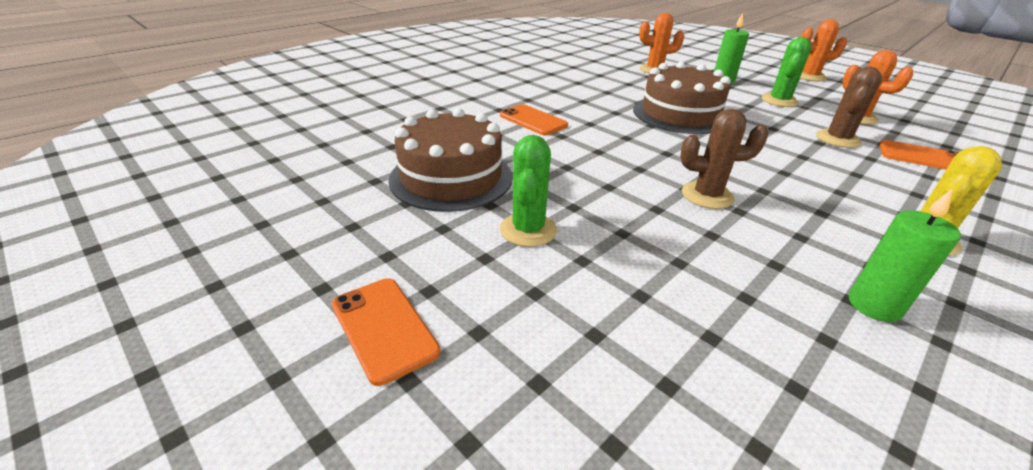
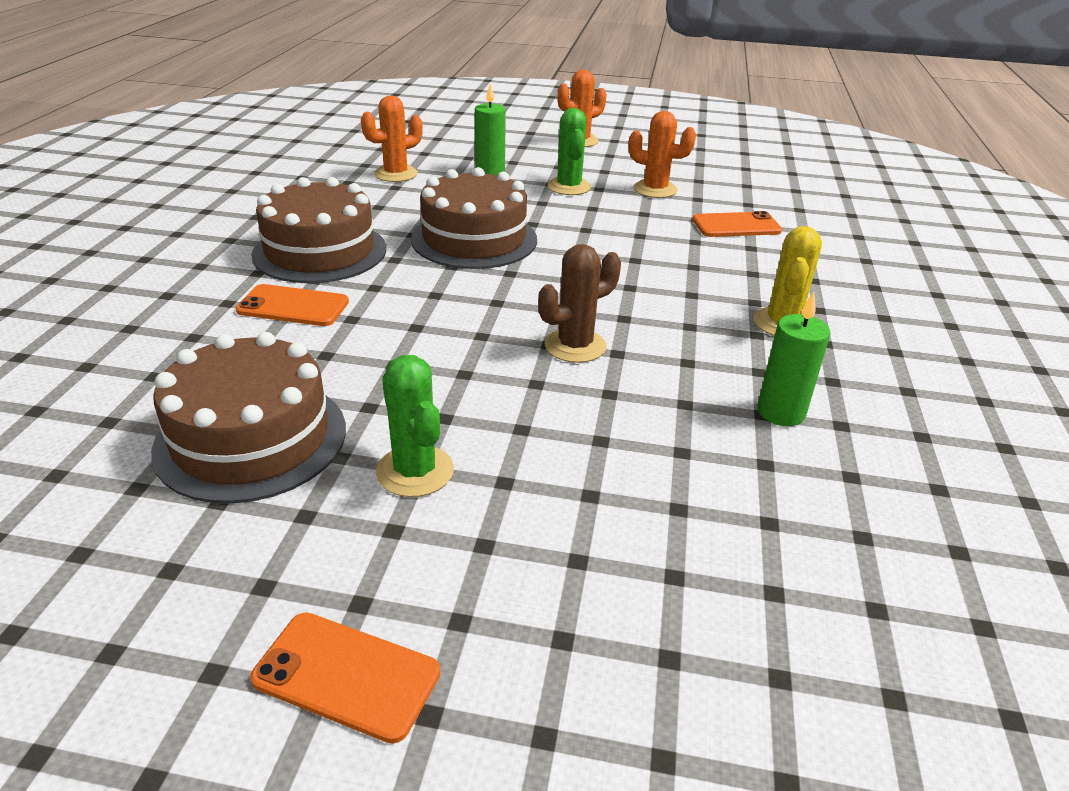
camera: 35 degrees left, 0 degrees up
(573, 98) = (320, 251): none -> brown cake
(837, 139) = (654, 226): brown cactus -> none

